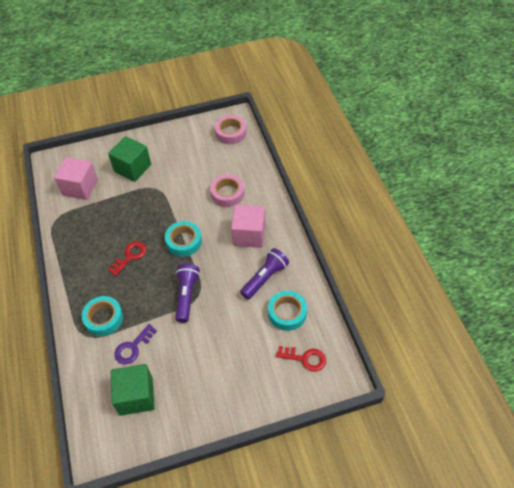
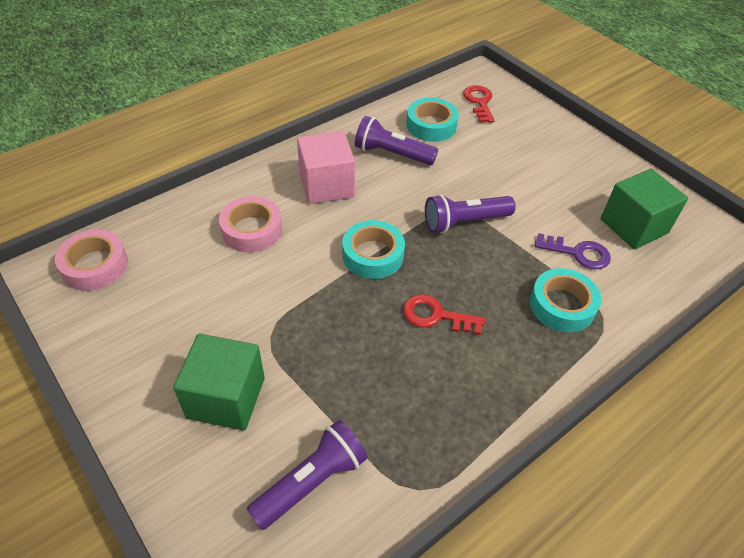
camera: 115 degrees left, 5 degrees down
(80, 187) = (312, 481): pink cube -> purple flashlight

